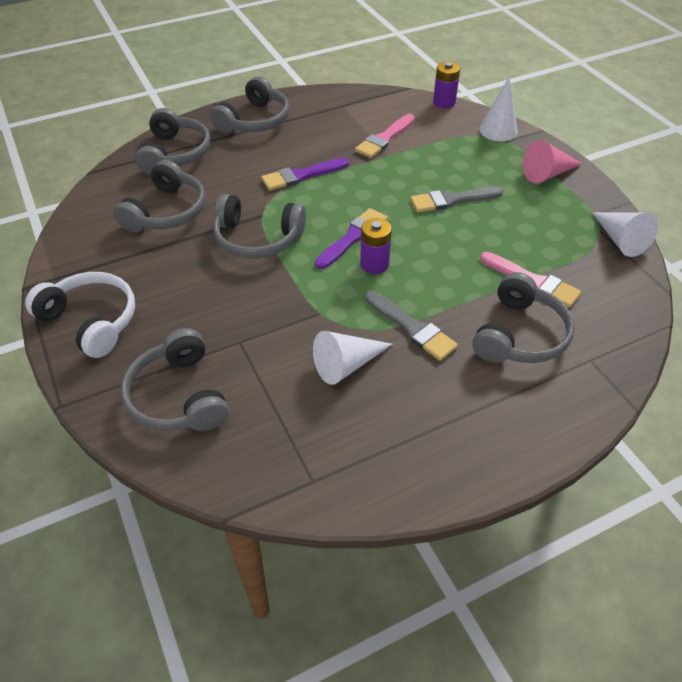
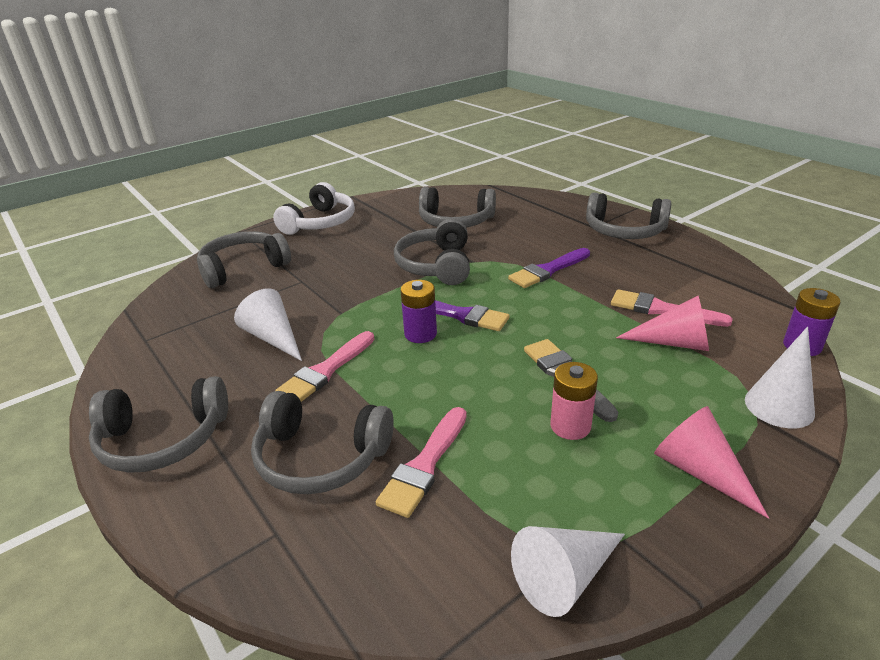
camera: 80 degrees right, 15 degrees down
(175, 153) = (539, 208): grey headphones -> grey headphones (163, 439)
(301, 175) = (548, 270): purple brush -> purple brush turned 90 degrees counterclockwise
(412, 328) = (325, 371): grey brush -> pink brush
(426, 146) = (674, 342): none -> pink cone
(503, 210) = (570, 426): none -> pink battery

